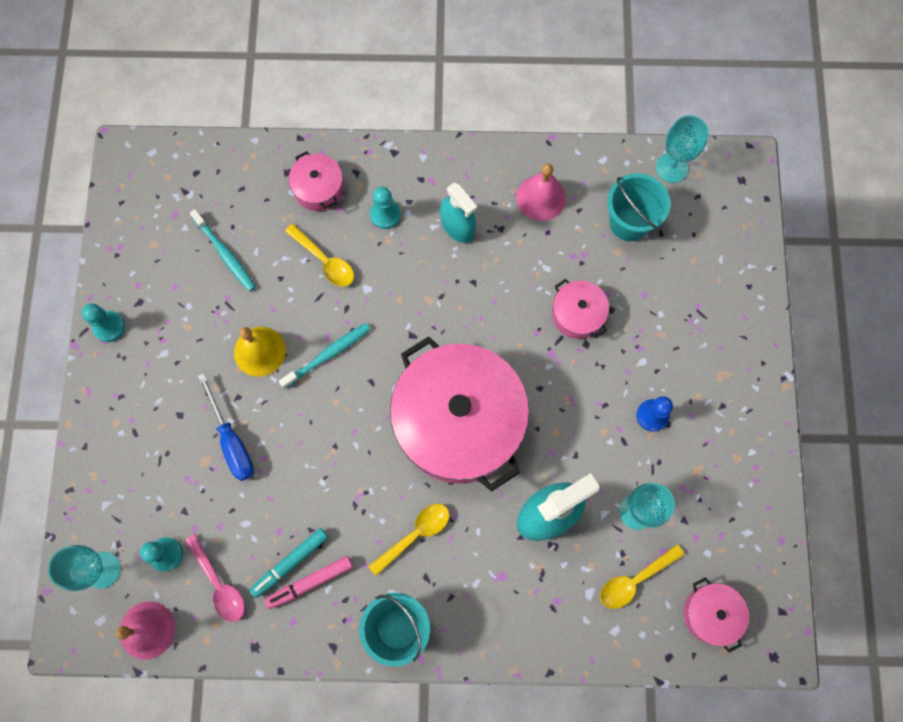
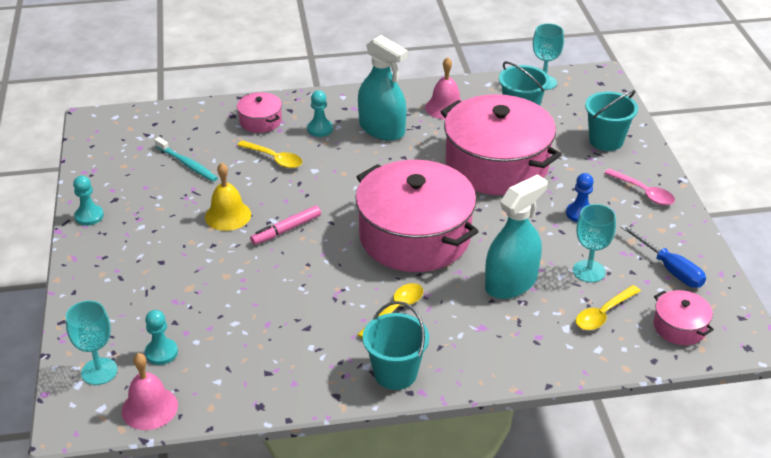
camera: 10 degrees left, 35 degrees down
(219, 584) = (216, 366): pink spoon -> pink spoon (643, 192)
(231, 441) = (212, 272): blue screwdriver -> blue screwdriver (669, 269)
(290, 563) = (282, 343): turquoise marker -> none
(310, 582) = (304, 354): pink marker -> pink marker (286, 230)
(328, 355) = (289, 211): turquoise toothbrush -> none
(457, 226) = (382, 129): turquoise spray bottle -> turquoise spray bottle, size x1.51
(577, 314) = (496, 165): pink pot -> pink pot, size x2.32
(717, 292) = (606, 141): none -> turquoise bucket

